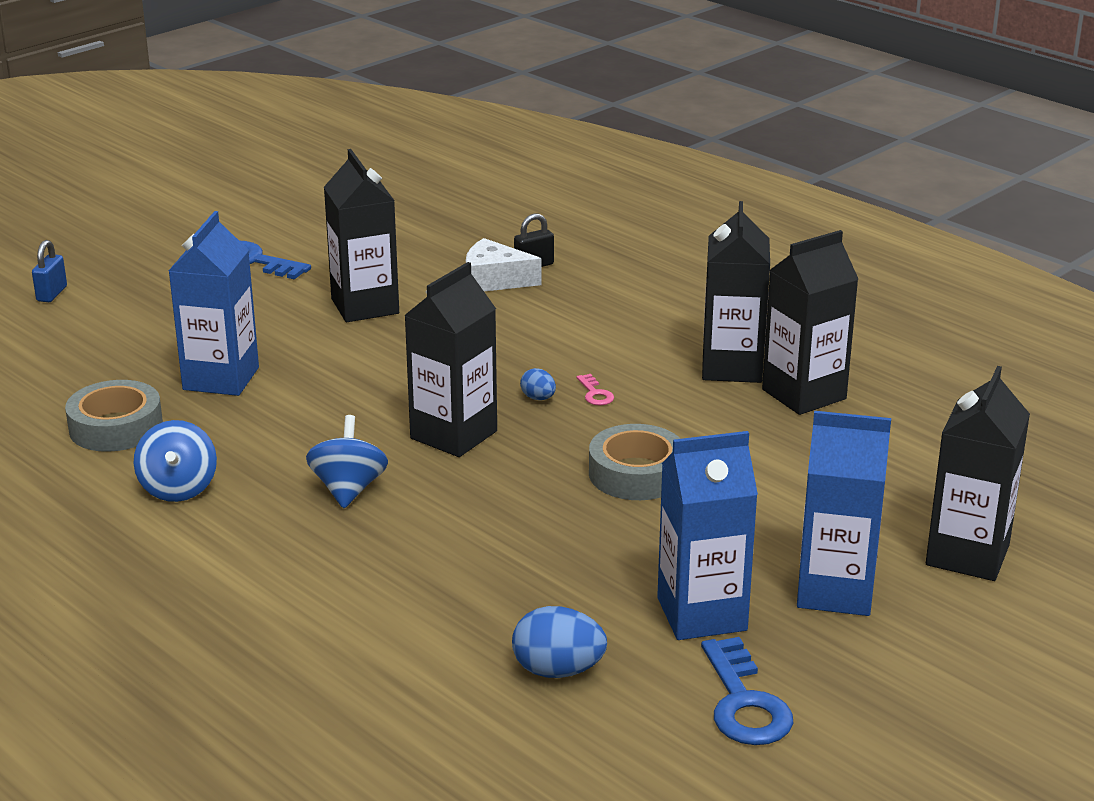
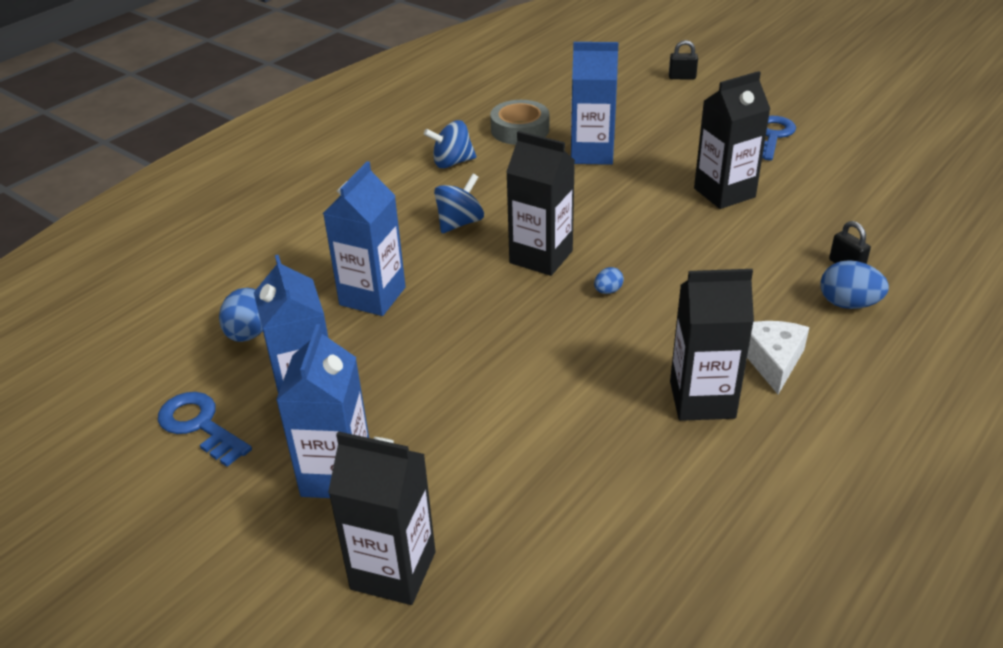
camera: 85 degrees right, 10 degrees up
(52, 294) = (682, 77): blue padlock -> black padlock
(348, 489) = (460, 223): blue spinning top -> blue spinning top turned 45 degrees counterclockwise
(494, 280) = (804, 247): white cheese -> white cheese (772, 360)
(499, 564) = (372, 296): none -> blue carton
(595, 394) = (624, 320): pink key -> none
(598, 275) = (848, 304): none -> blue egg
(636, 474) = (502, 352): grey tape -> none
(744, 703) = (199, 425): blue key -> blue key turned 60 degrees clockwise
(804, 394) = (666, 451): black carton -> none

